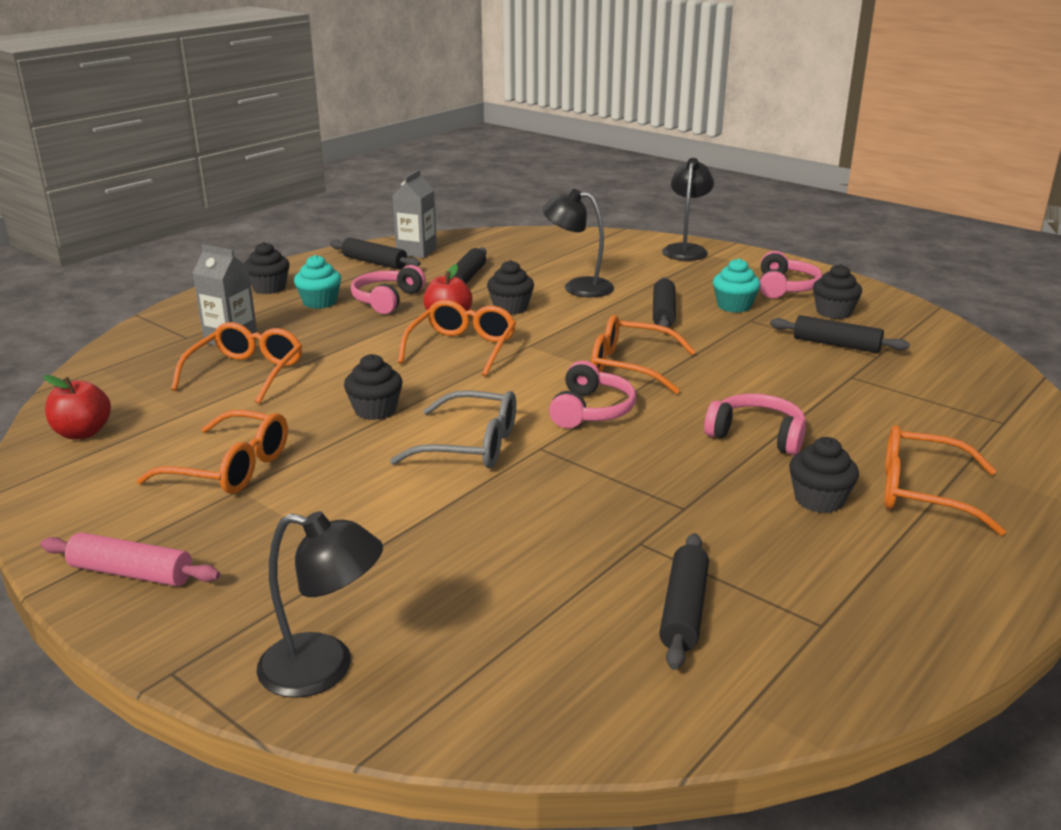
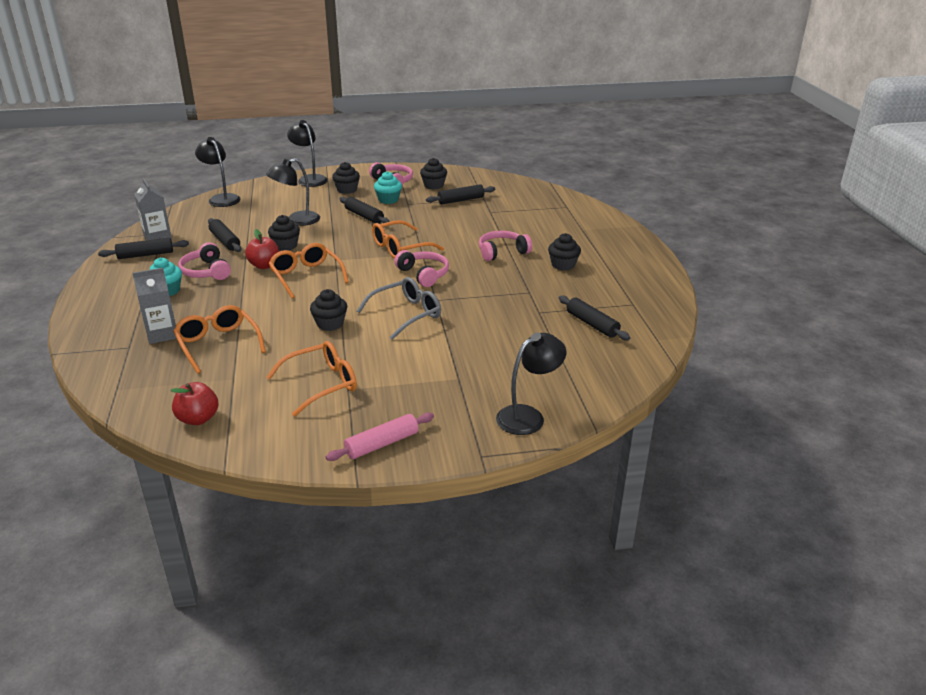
camera: 50 degrees left, 5 degrees up
(269, 288) = (111, 298): black cupcake -> black cupcake (347, 190)
(551, 237) = (221, 198): none -> black lamp
(922, 492) = (586, 245): orange glasses -> none

